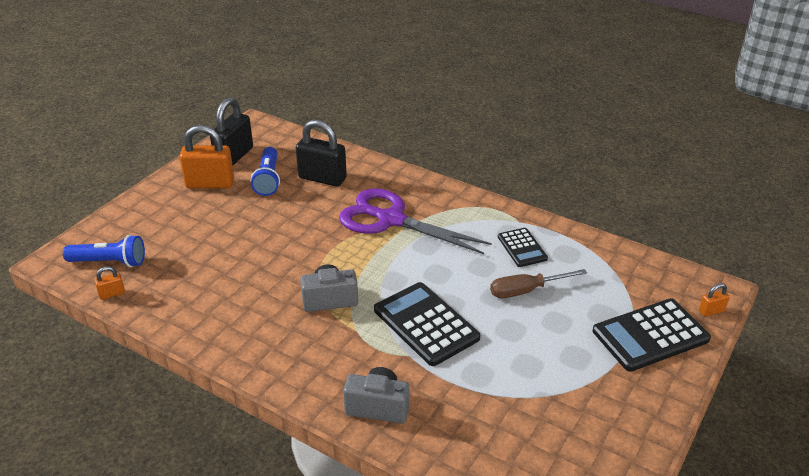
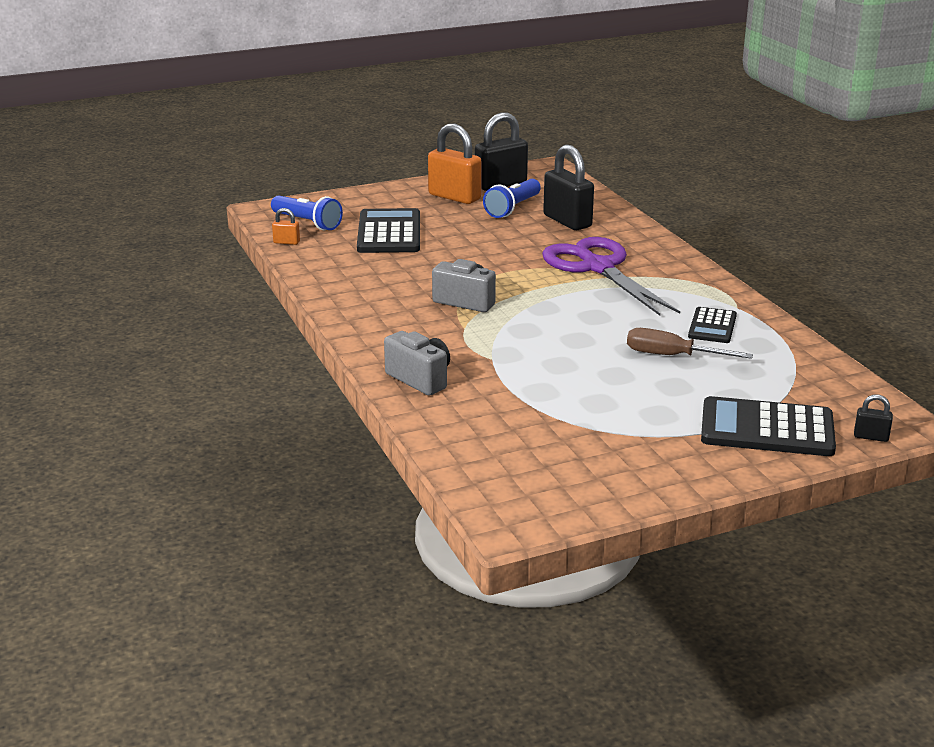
camera: 35 degrees right, 10 degrees down
(426, 324) = (535, 345): black calculator -> black calculator (389, 233)
(711, 311) = (871, 437): orange padlock -> black padlock

